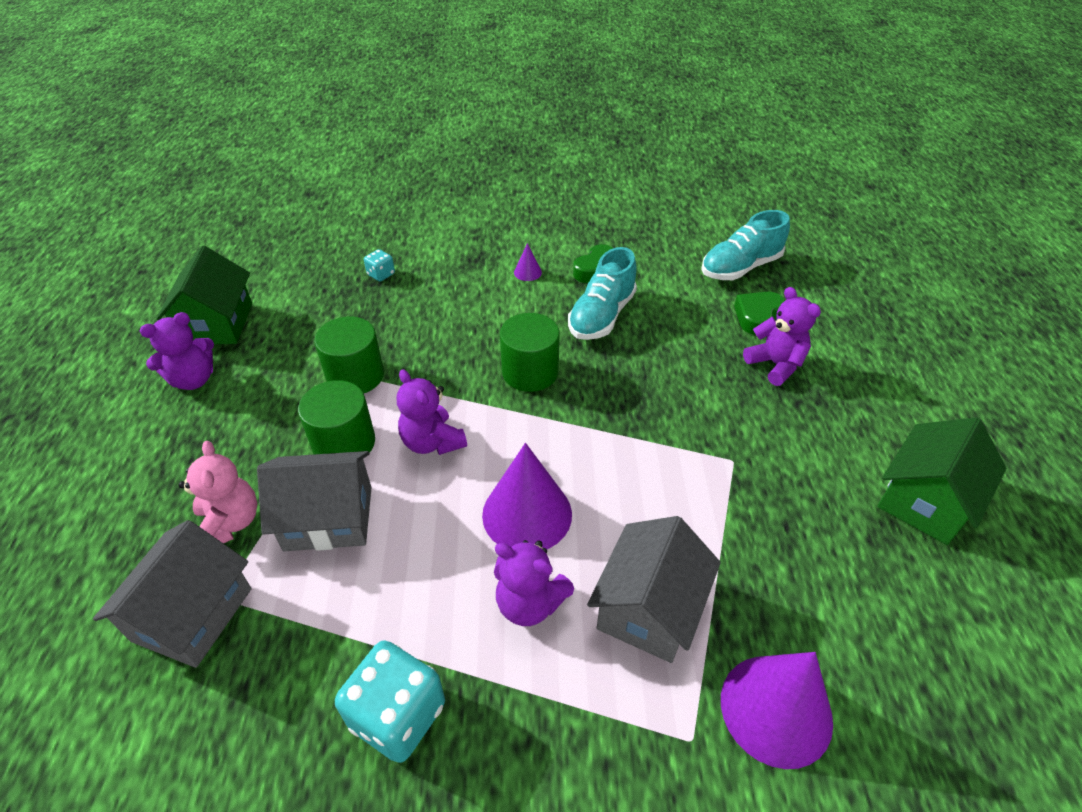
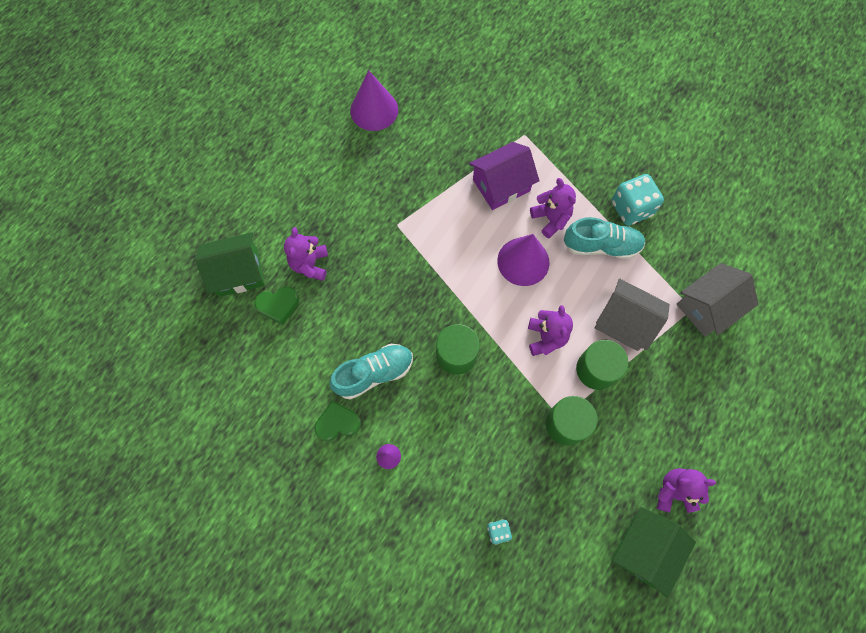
camera: 145 degrees left, 25 degrees up
(230, 523) = (677, 351): pink teddy bear -> none
(649, 608) = (501, 185): grey house -> purple house
(740, 267) = (239, 356): turquoise shoe -> turquoise shoe (601, 246)
(776, 709) = (484, 124): purple cone -> purple cone (374, 110)
(925, 500) = (331, 150): green house -> green house (238, 273)

